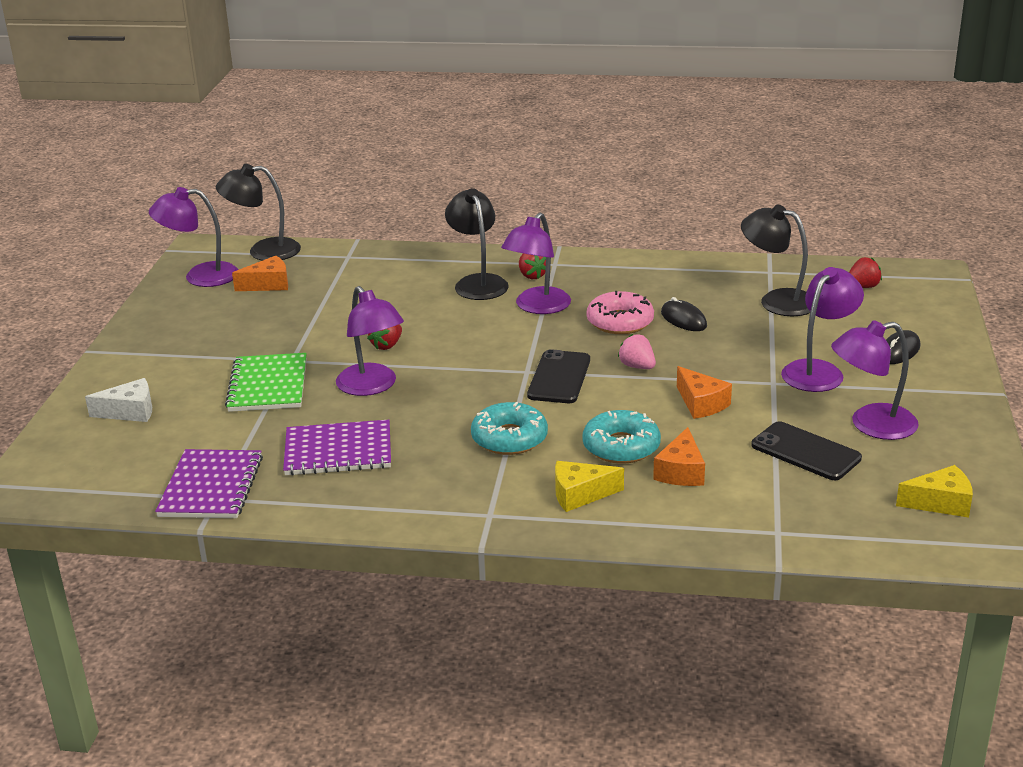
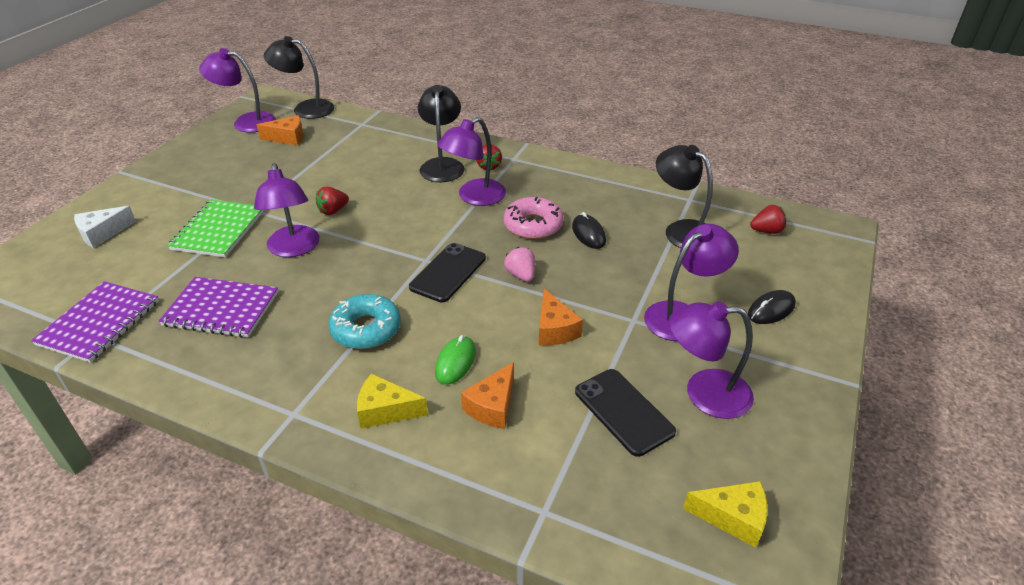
camera: 15 degrees right, 10 degrees up
(130, 412) = (102, 233): white cheese -> white cheese turned 135 degrees clockwise
(621, 446) = (455, 362): turquoise donut -> green mouse

